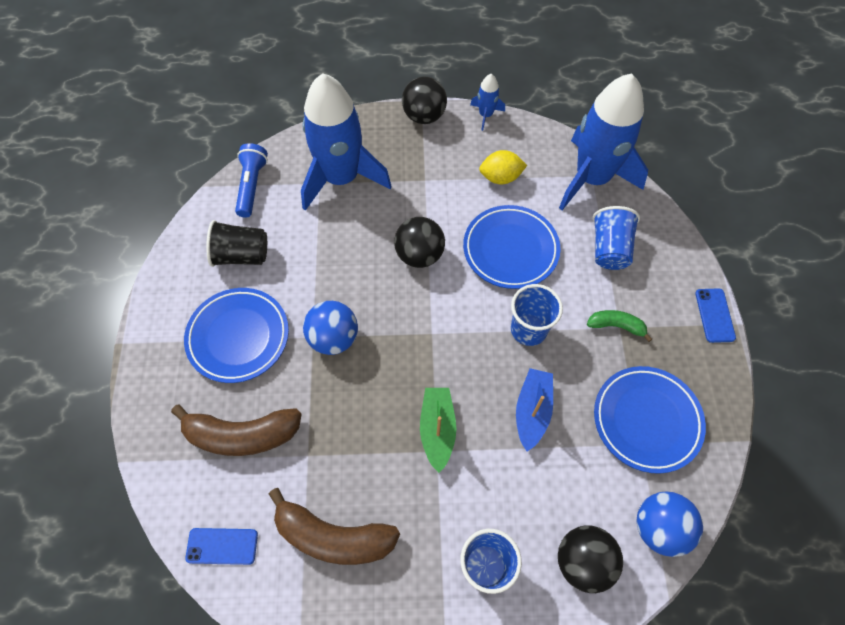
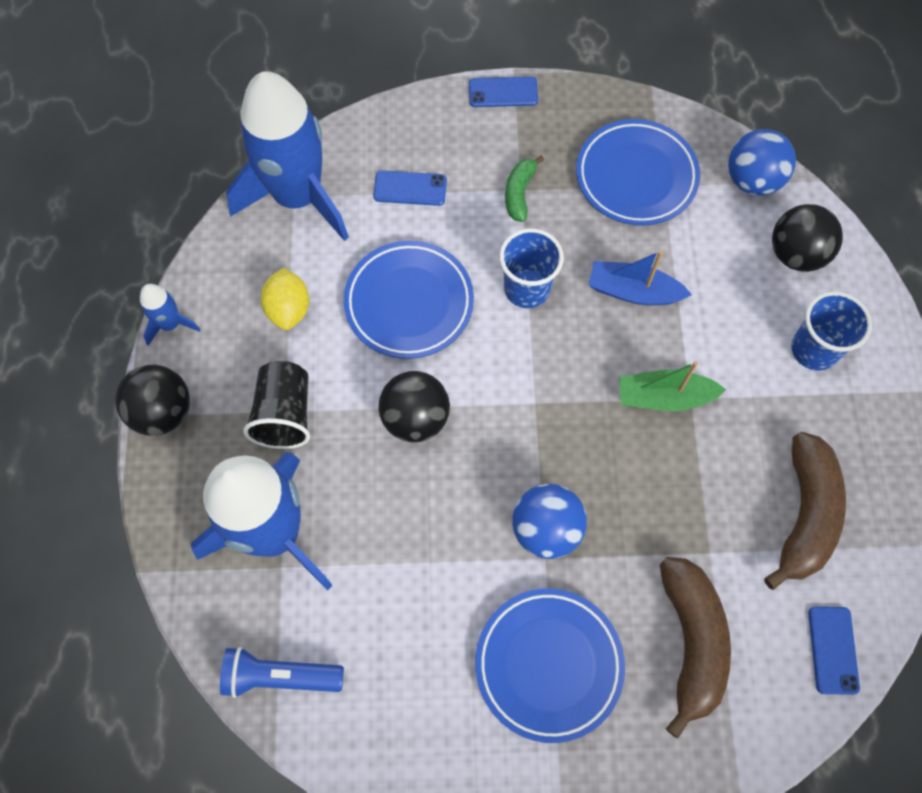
camera: 90 degrees left, 5 degrees up
(241, 255) = (411, 677): black cup -> black cup (285, 414)
(609, 249) = (410, 188): blue cup -> blue phone

